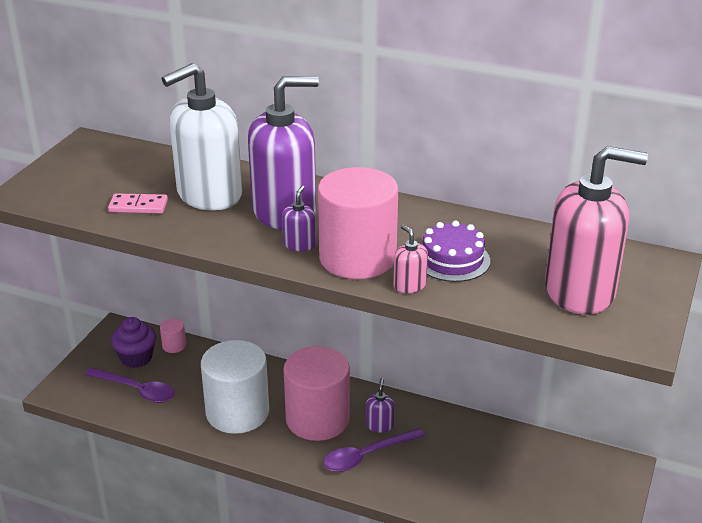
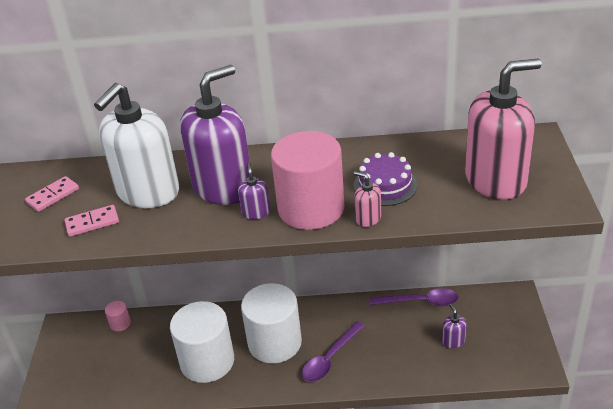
camera: 20 degrees left, 5 degrees up
(120, 172) = (53, 196): none -> pink domino
(136, 358) = (93, 346): purple cupcake -> none
(136, 390) = (110, 374): purple spoon -> purple spoon (420, 302)
(317, 419) = (275, 343): pink cylinder -> white cylinder
(379, 425) = (325, 329): purple soap dispenser -> purple soap dispenser (453, 341)

